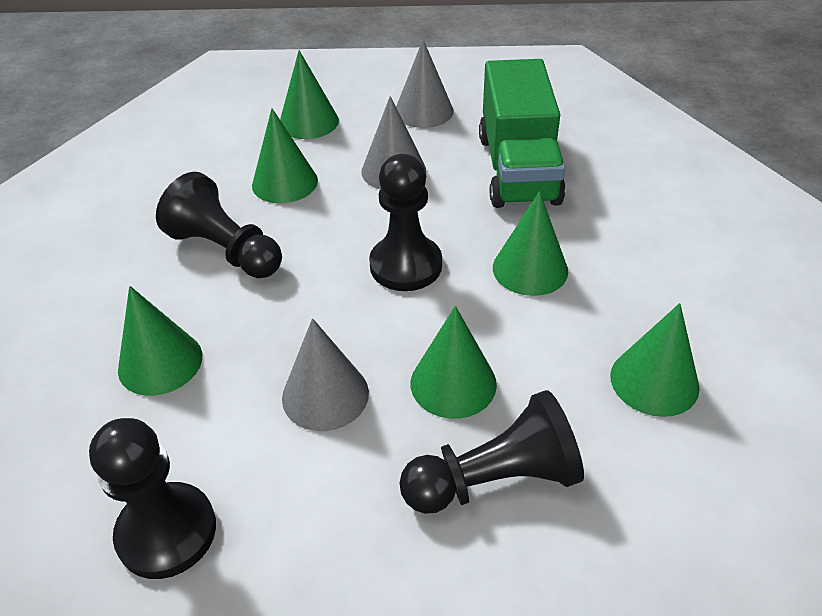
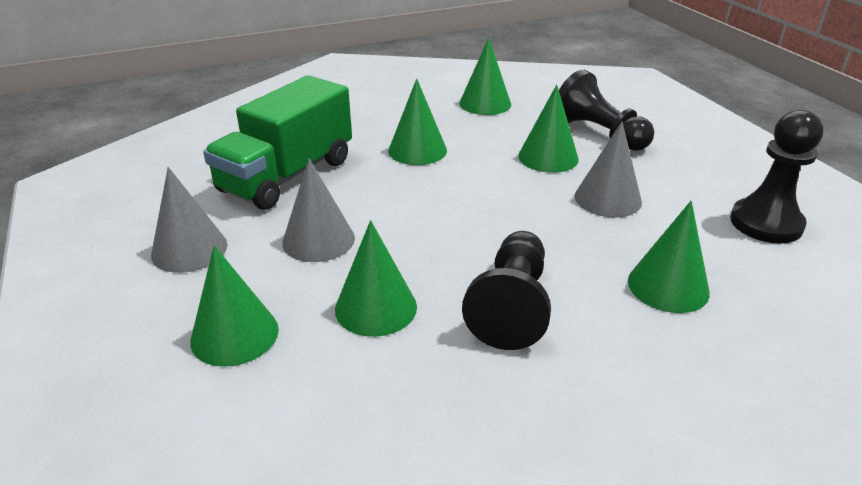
camera: 115 degrees left, 10 degrees down
(406, 265) = (453, 199): black pawn -> none
(517, 169) = (287, 175): green truck -> green truck turned 150 degrees clockwise

